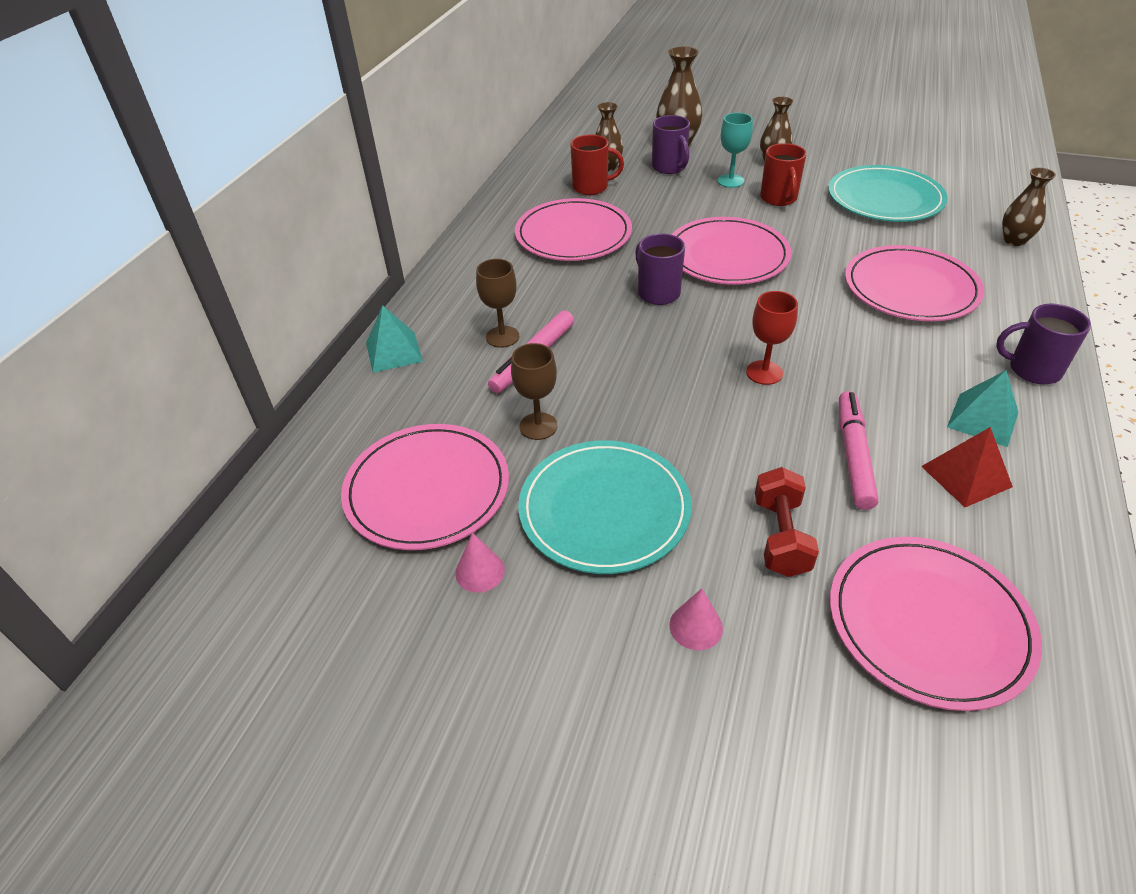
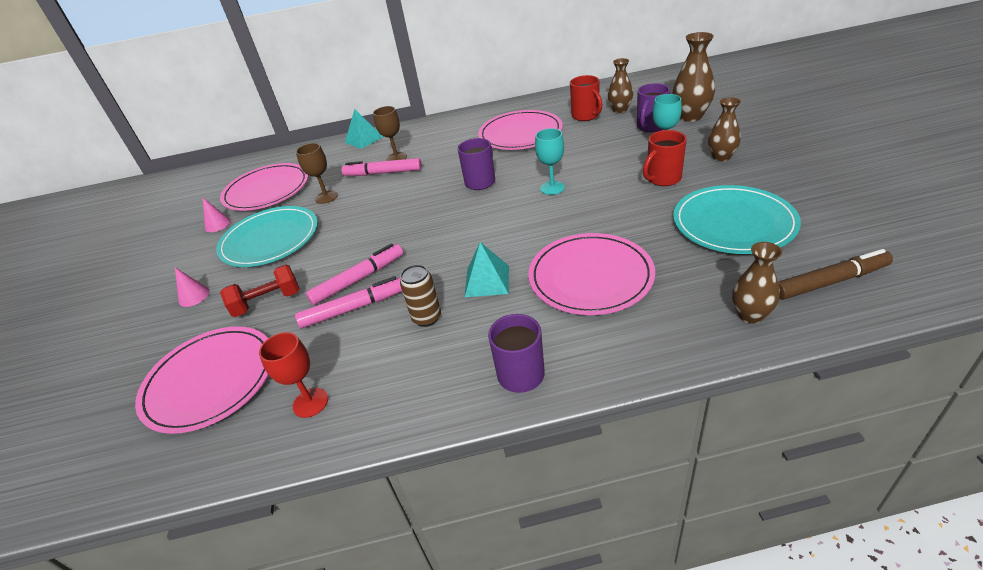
camera: 65 degrees right, 5 degrees down
(727, 255) = (552, 188): pink plate -> turquoise goblet
(764, 372) = (422, 247): red goblet -> red goblet (310, 402)
(792, 439) = (358, 279): none -> pink marker
(910, 404) = (427, 318): none -> brown can
(966, 476) = (356, 365): red pyramid -> none
(982, 419) = (429, 359): turquoise pyramid -> turquoise pyramid (487, 281)
(994, 198) = (830, 282): none -> brown marker

